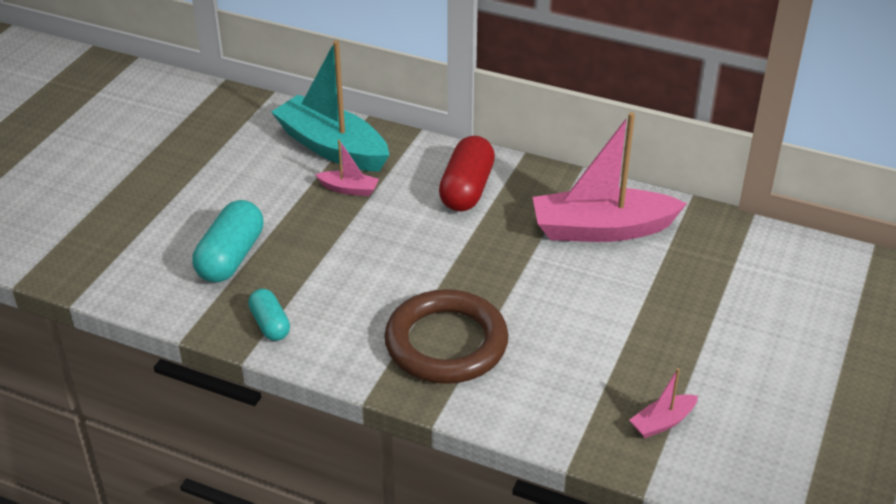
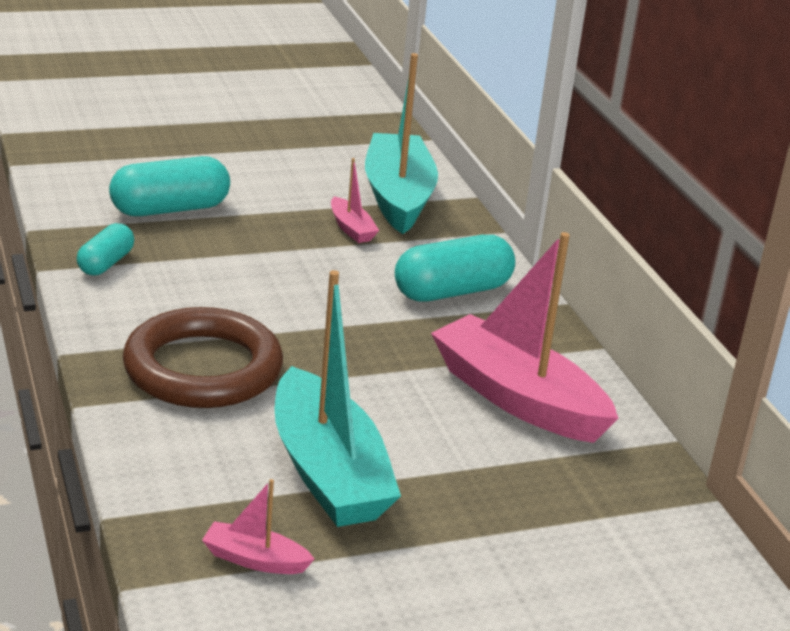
camera: 45 degrees right, 10 degrees down
(467, 189) = (452, 291): red capsule -> turquoise capsule
(604, 346) = (328, 471): none -> turquoise boat

